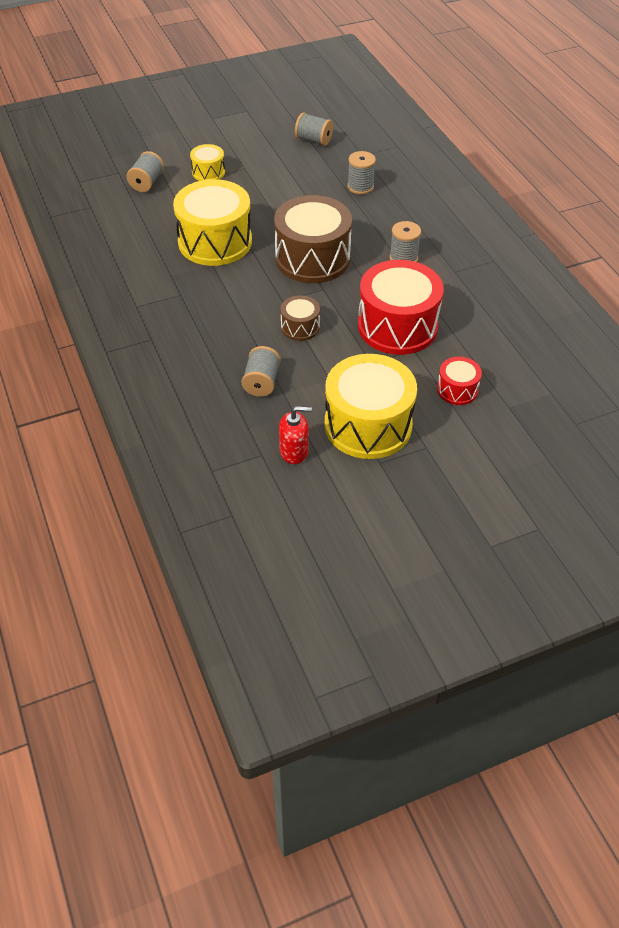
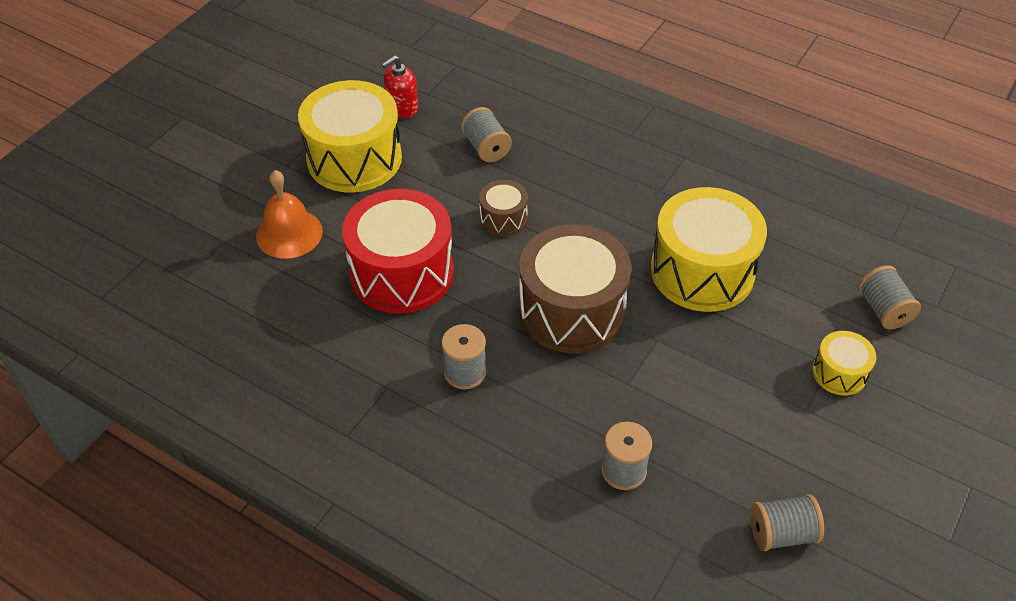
camera: 145 degrees right, 0 degrees up
(457, 390) = (289, 233): red drum -> orange bell

